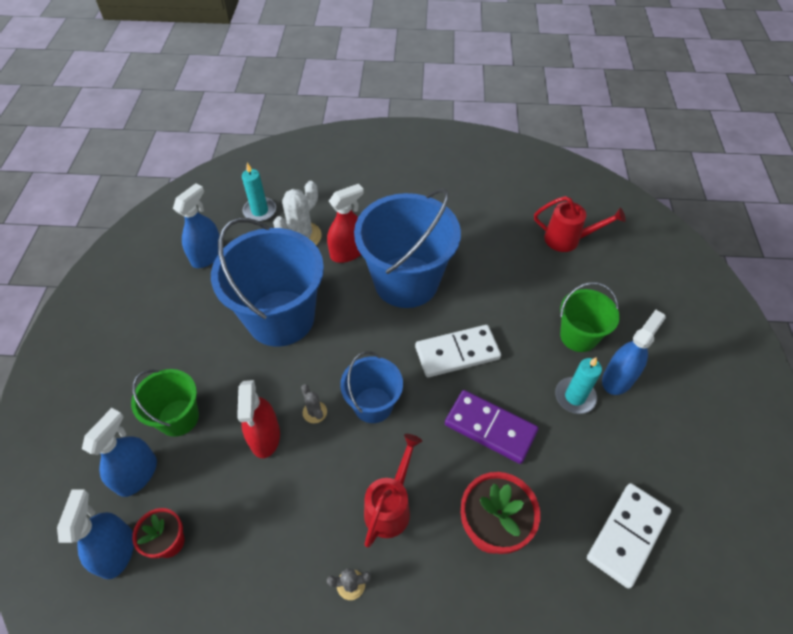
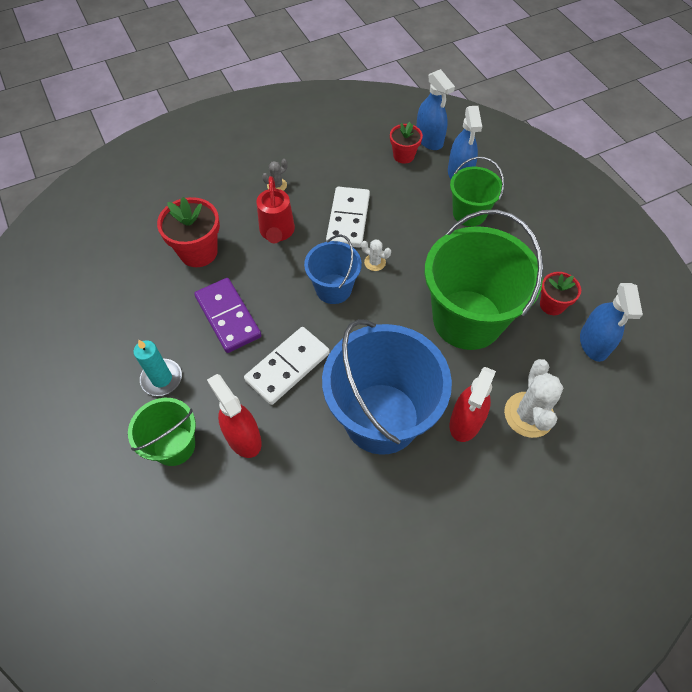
camera: 150 degrees right, 5 degrees up
(204, 295) = (552, 305): none -> red flower pot
(260, 211) = (602, 423): turquoise candle -> none
(265, 436) = (397, 231): red spray bottle -> red spray bottle (243, 438)
(281, 318) = (467, 319): blue bucket -> green bucket
(315, 412) = (375, 262): grey cactus -> white cactus
(490, 428) = (228, 317): purple domino -> purple domino turned 60 degrees clockwise
(567, 239) = (225, 586): red watering can -> none
(618, 378) = (123, 417): blue spray bottle -> none
(627, 535) = (95, 291): white domino -> white domino (348, 219)

